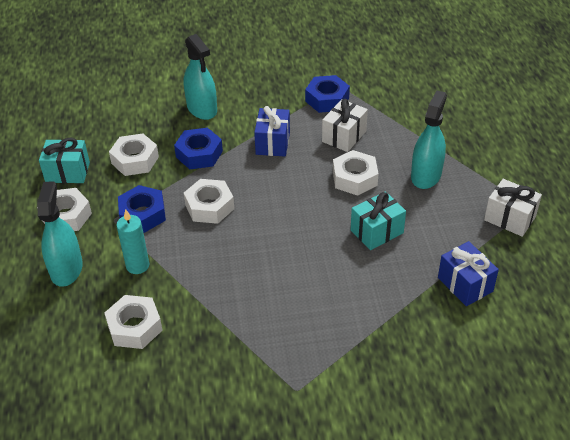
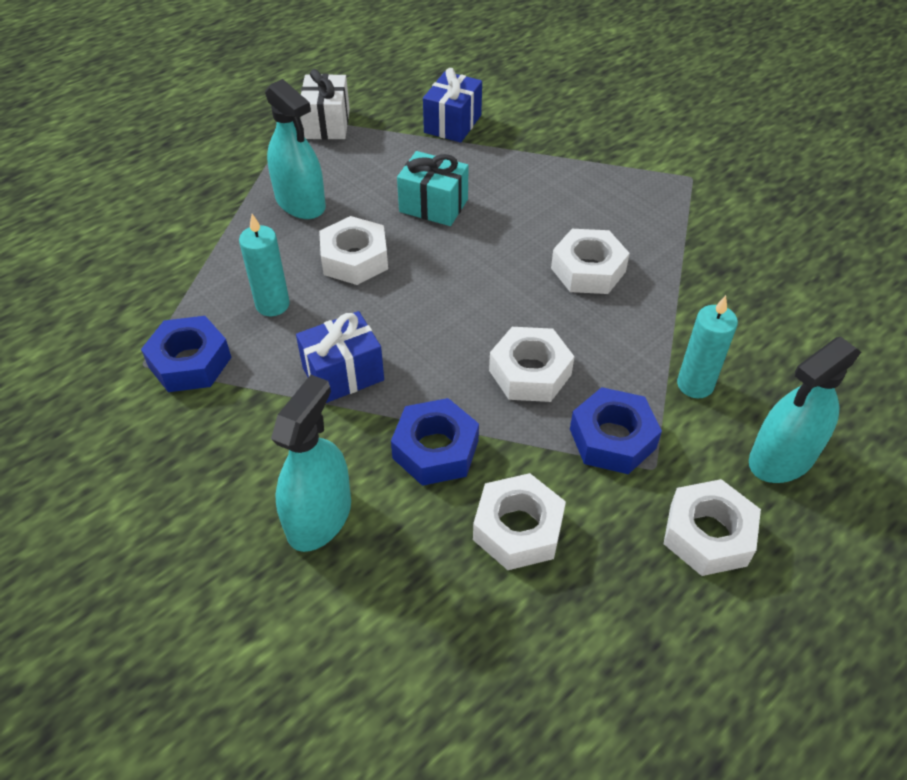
camera: 125 degrees left, 5 degrees up
(67, 172) = (628, 612): turquoise gift -> none
(135, 327) = (771, 330): white nut -> white nut (588, 270)
(344, 136) = (272, 305): white gift -> turquoise candle
(426, 175) = (300, 203): turquoise spray bottle -> turquoise spray bottle turned 120 degrees counterclockwise

